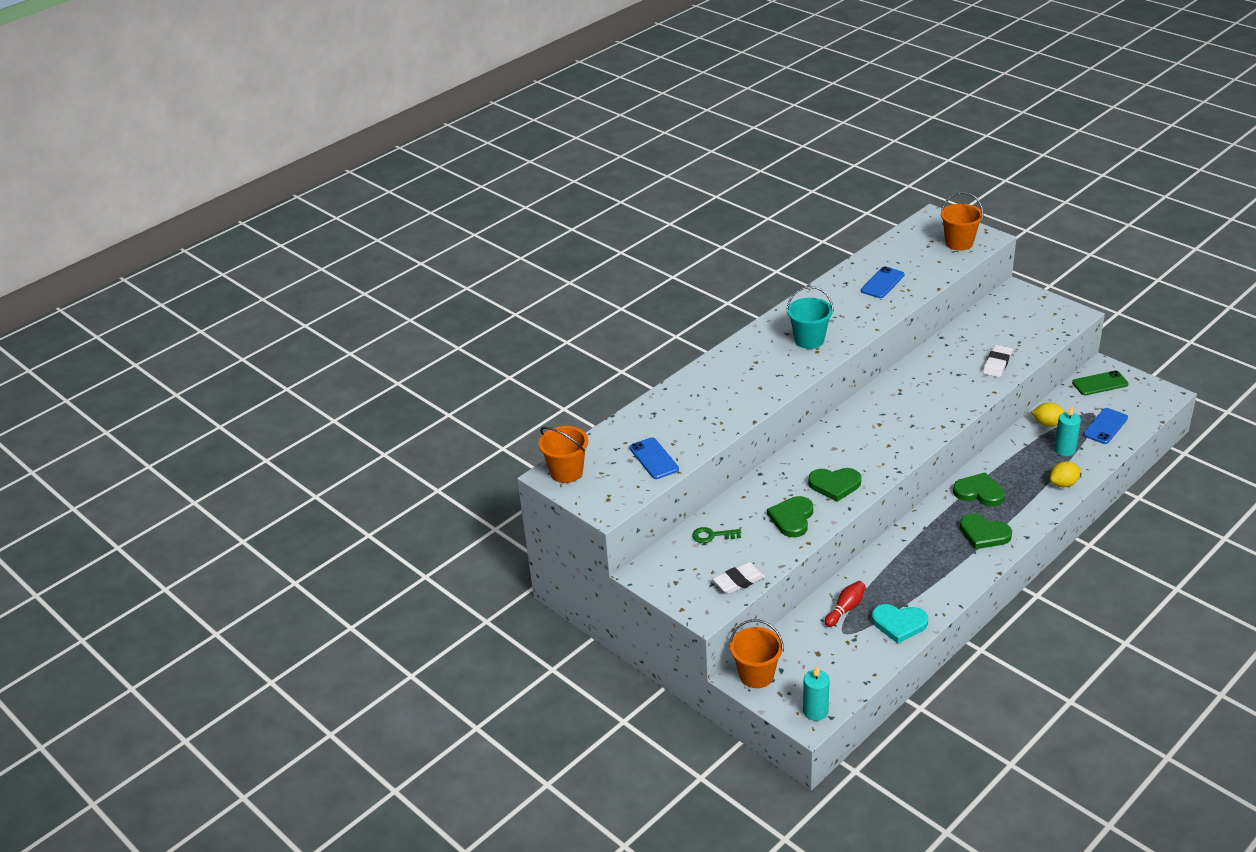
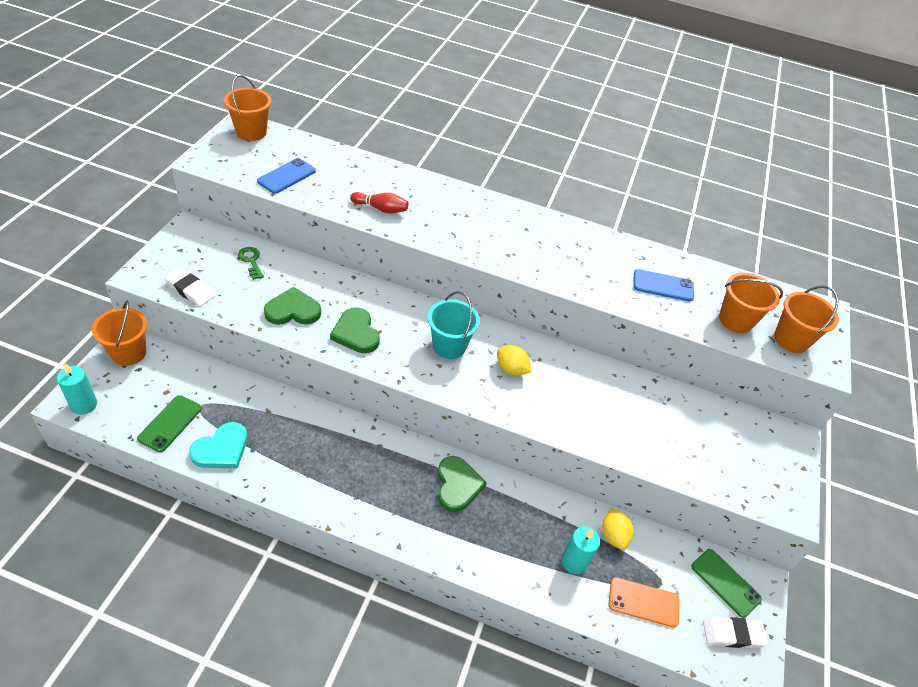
camera: 55 degrees right, 10 degrees up
(809, 340) = (524, 246): turquoise bucket -> turquoise bucket (449, 346)
(845, 609) = (234, 401): red bowling pin -> red bowling pin (381, 209)
(858, 654) = (170, 423): none -> green phone
(899, 624) = (221, 449): turquoise heart -> turquoise heart turned 120 degrees counterclockwise
(931, 261) = (735, 320): none -> orange bucket
(984, 534) = (388, 502): green heart -> none
(997, 364) = (637, 440): white eraser -> white eraser (732, 634)
(1063, 484) = (509, 570): yellow lemon -> yellow lemon (511, 369)
(1105, 426) = (643, 602): blue phone -> orange phone

